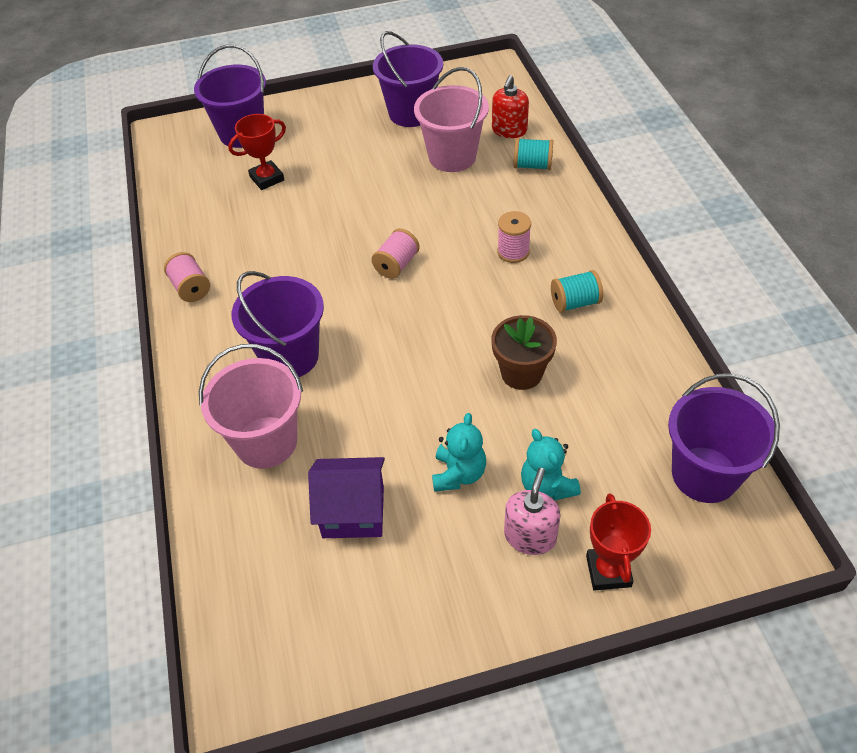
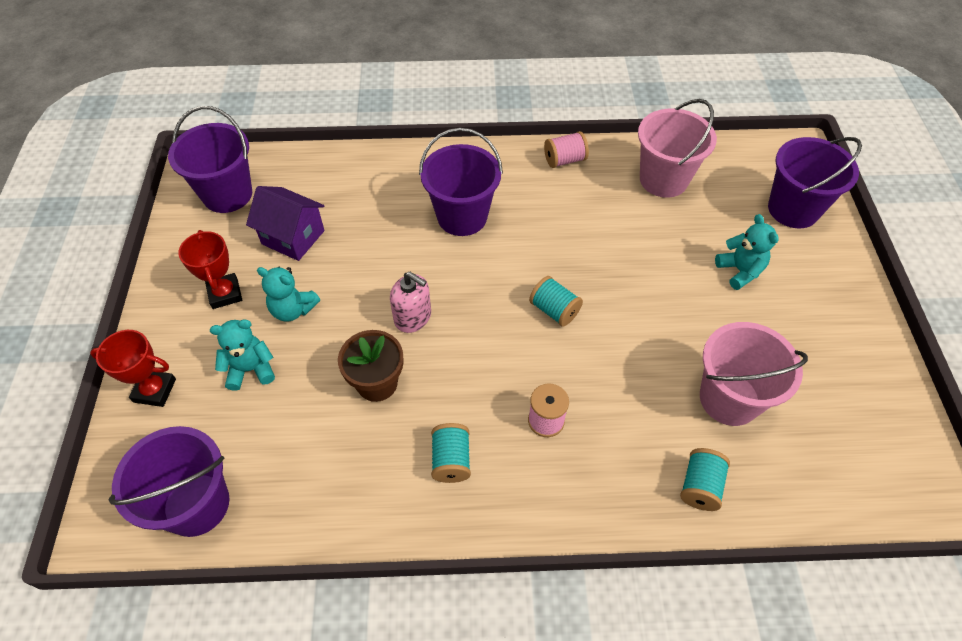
camera: 100 degrees right, 5 degrees up
(266, 442) = (380, 194): pink bucket -> pink bucket (663, 179)
(267, 178) = (711, 223): red trophy -> red trophy (225, 293)
(321, 159) = (740, 271): none -> turquoise teddy bear
(353, 512) = (293, 237): purple house -> purple house turned 75 degrees counterclockwise
(396, 265) = (554, 310): pink spool -> turquoise spool
(411, 113) = (825, 372): purple bucket -> purple bucket (227, 194)
(509, 130) = (780, 478): red soap dispenser -> none
(530, 536) = (213, 344): pink soap dispenser -> pink soap dispenser (413, 317)

